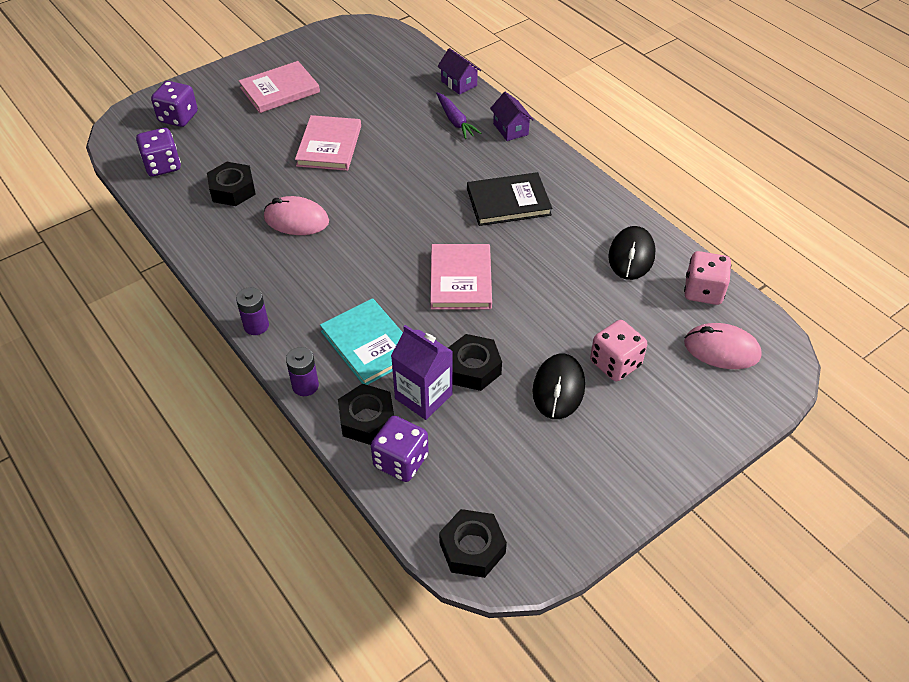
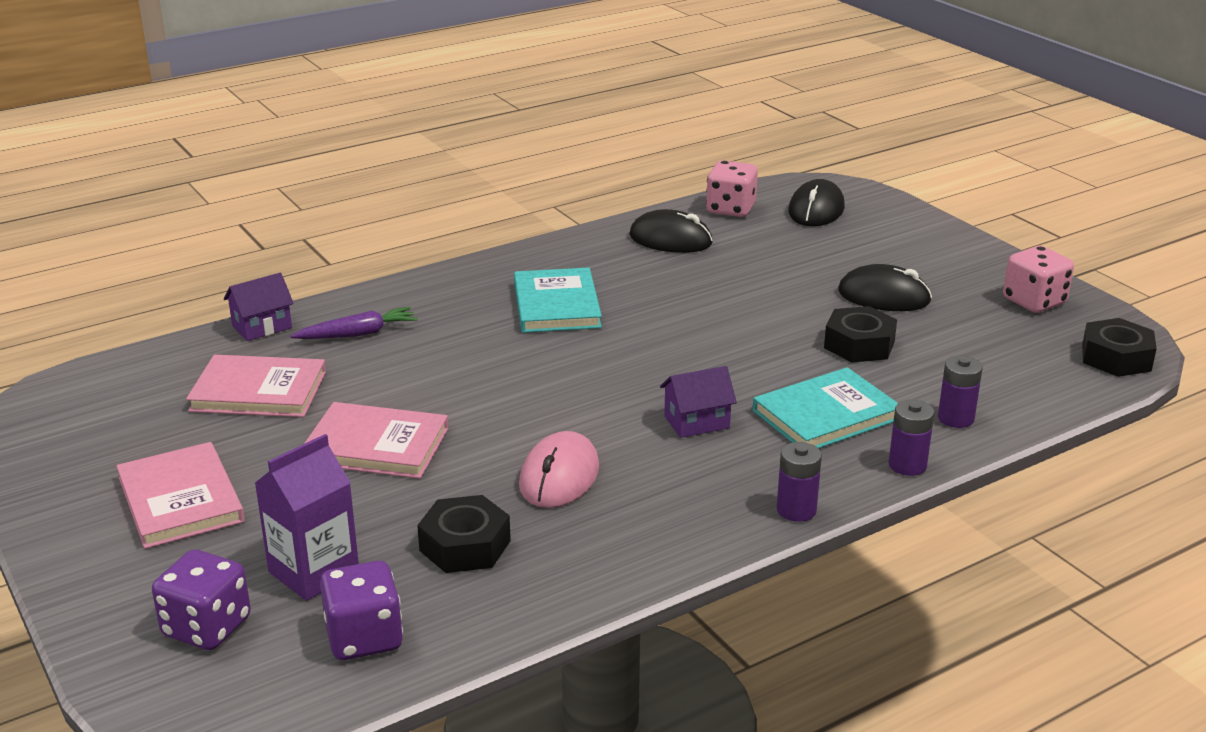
camera: 85 degrees left, 20 degrees down
(367, 420) = (955, 418): black nut -> purple battery
(401, 461) = (1013, 396): purple dice -> none
(423, 396) = (910, 378): purple carton -> purple carton (314, 572)
(461, 279) = (704, 345): pink book -> pink book (258, 391)
(508, 202) = (556, 305): black book -> turquoise book
(510, 129) = (397, 294): purple house -> purple house (696, 422)
(615, 363) = (842, 263): pink dice -> pink dice (1034, 301)
(721, 349) = (816, 210): pink mouse -> black mouse

